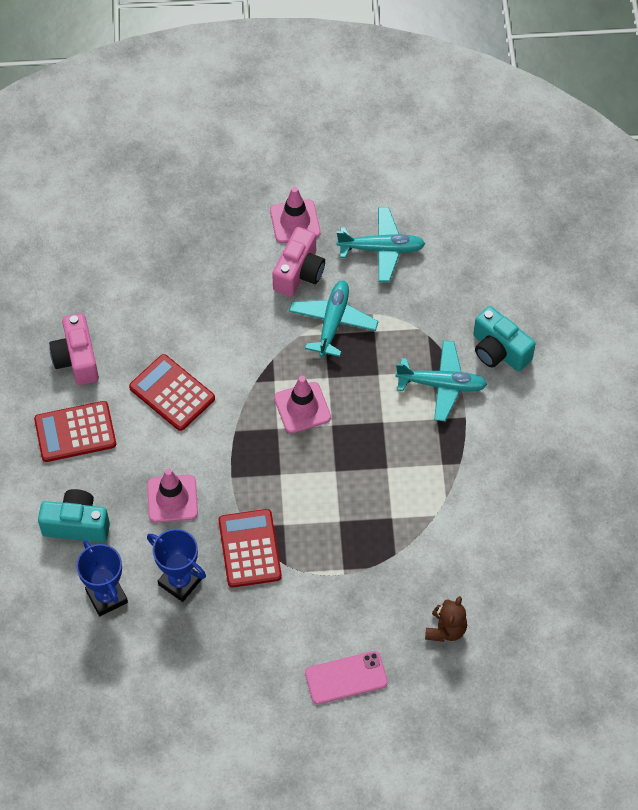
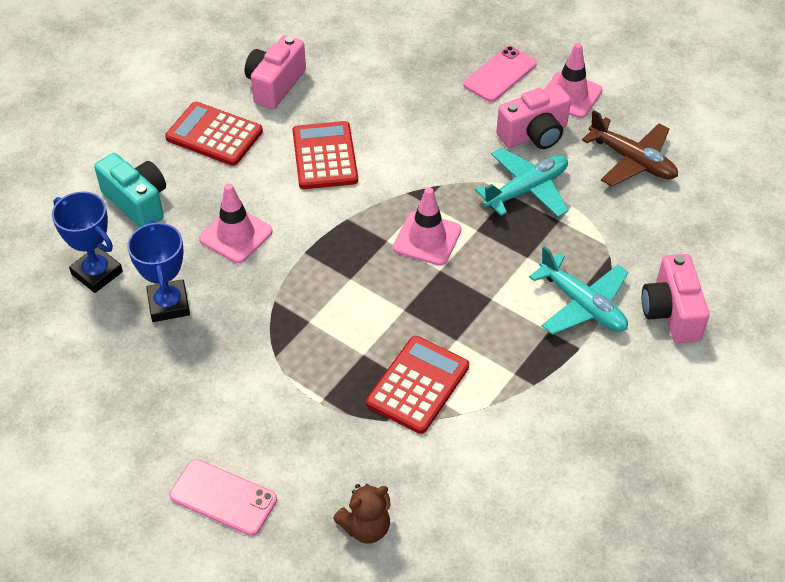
camera: 40 degrees right, 10 degrees down
(107, 597) = (97, 273): blue trophy -> blue trophy turned 60 degrees counterclockwise
(230, 237) = (500, 74): none -> pink phone
(249, 549) = (257, 320): red calculator -> red calculator (418, 385)
(381, 249) = (632, 160): turquoise plane -> brown plane
(499, 351) = (671, 312): turquoise camera -> pink camera

